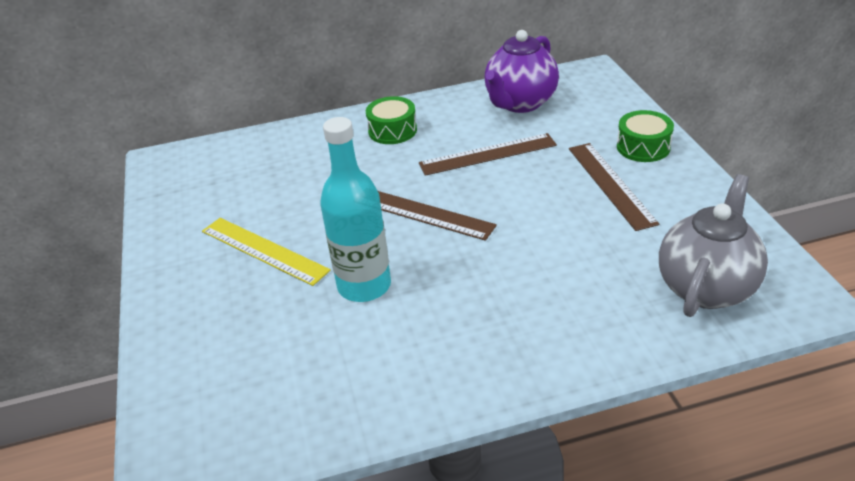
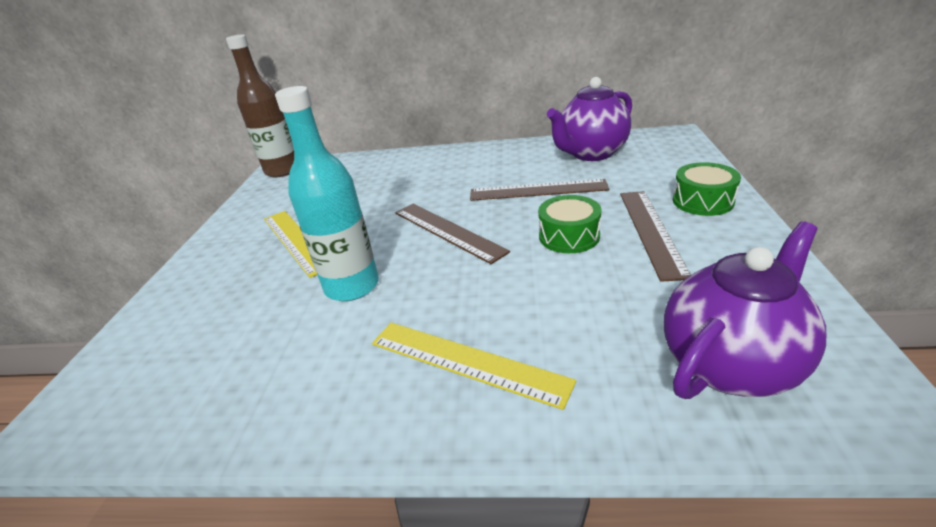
camera: 20 degrees right, 5 degrees down
(168, 165) = (283, 170): none -> brown bottle
(392, 130) = (465, 164): green drum -> green drum (569, 236)
(513, 329) = (466, 362): none -> yellow ruler
(706, 287) = (730, 364): grey teapot -> purple teapot

